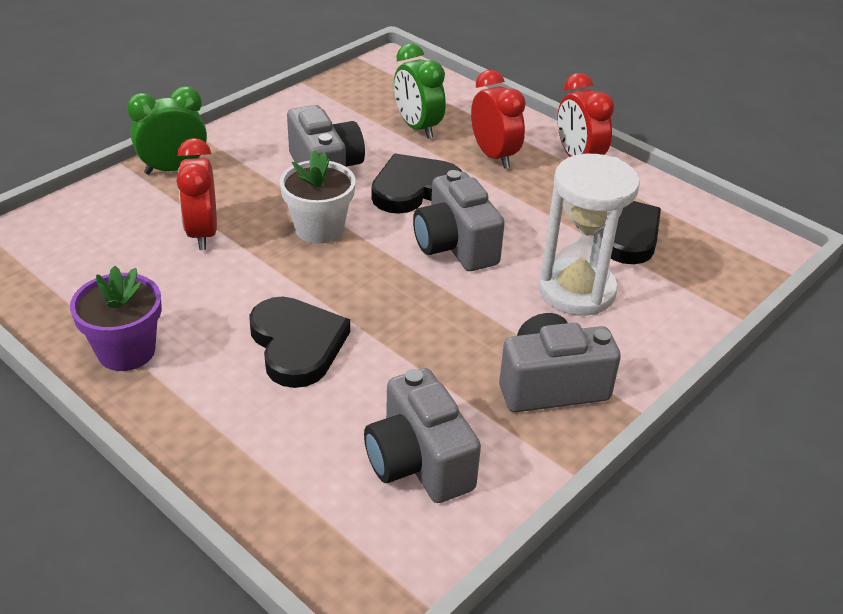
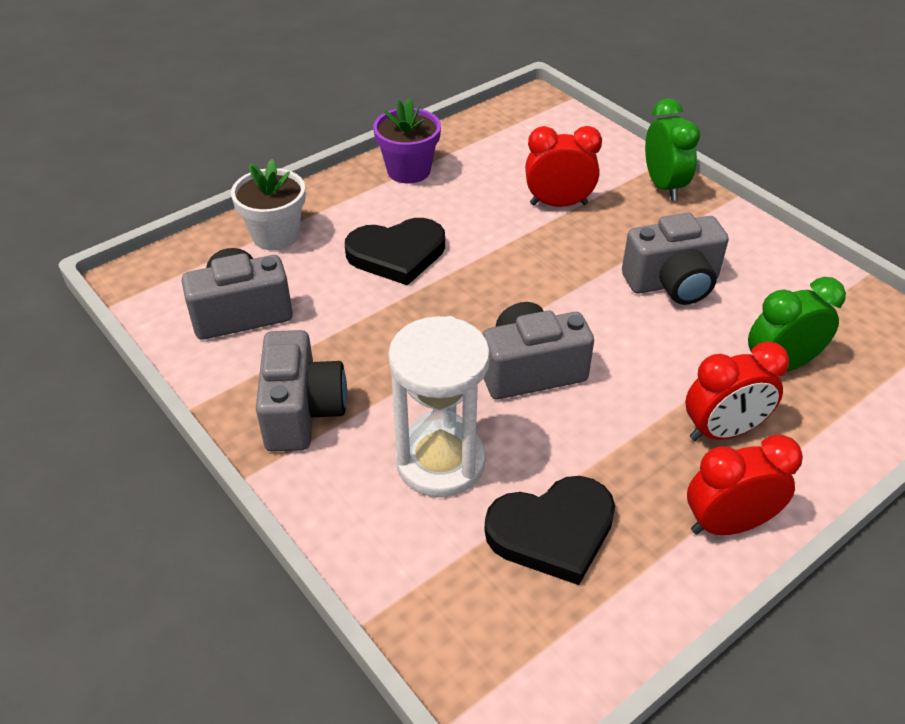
camera: 100 degrees right, 5 degrees up
(319, 228) = (564, 274): white flower pot -> white flower pot (276, 235)
(414, 188) = (641, 349): black heart -> none

